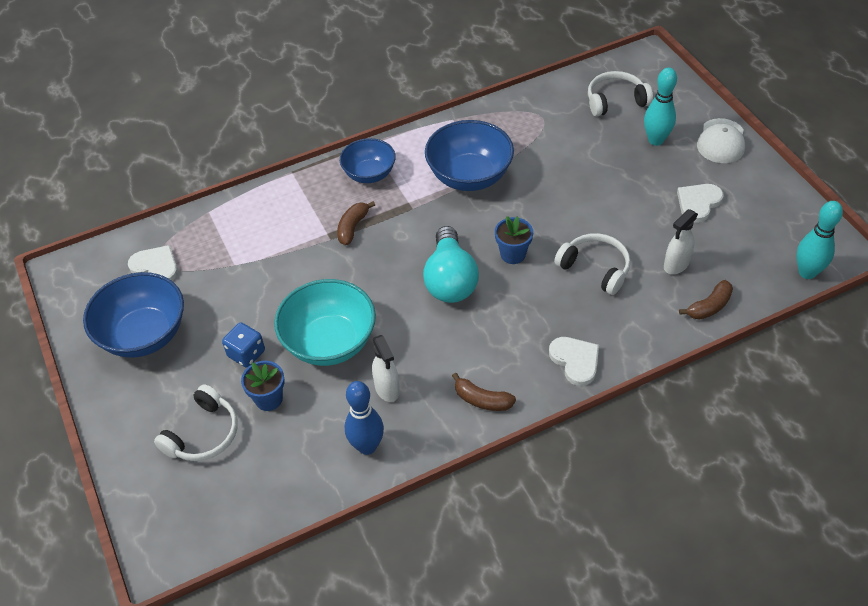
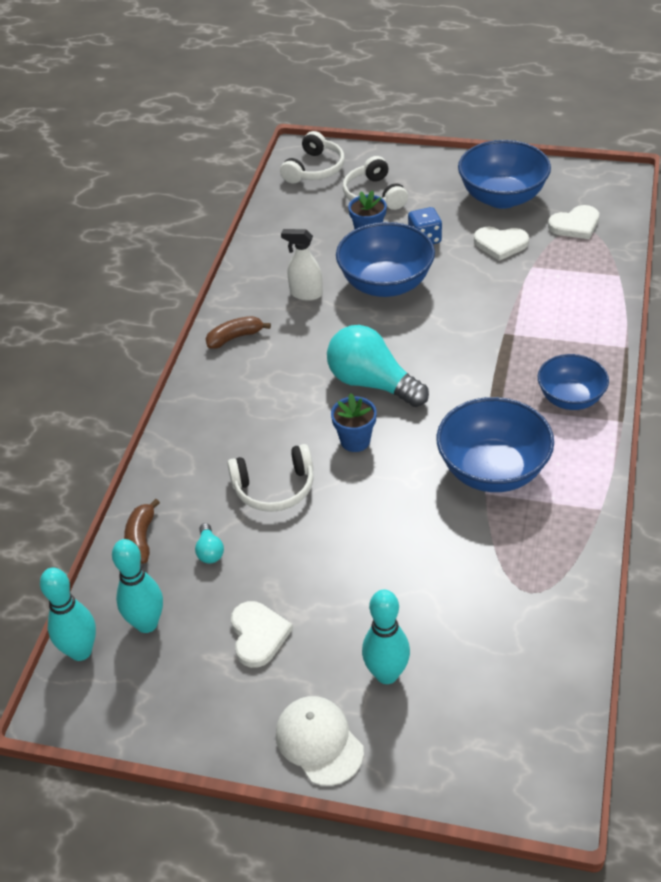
camera: 130 degrees right, 5 degrees down
(329, 342) = (386, 284): turquoise bowl -> blue bowl
(353, 227) = (504, 353): brown banana -> none
(367, 446) = (270, 262): blue bowling pin -> none
(575, 361) = (202, 410): white heart -> white heart (500, 244)
(615, 101) = (493, 687): white headphones -> white headphones (315, 169)
(676, 265) = (210, 551): white spray bottle -> turquoise light bulb
(754, 256) = (147, 623): none -> turquoise bowling pin

